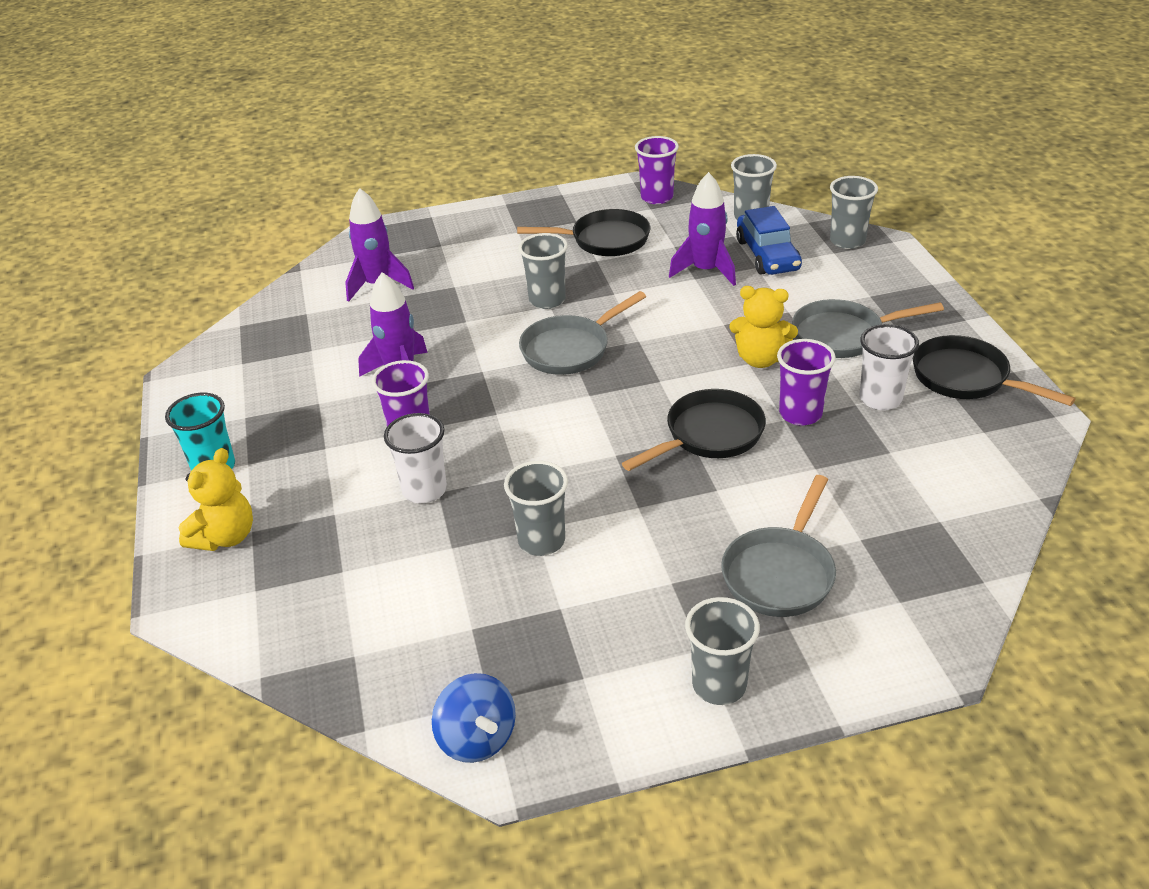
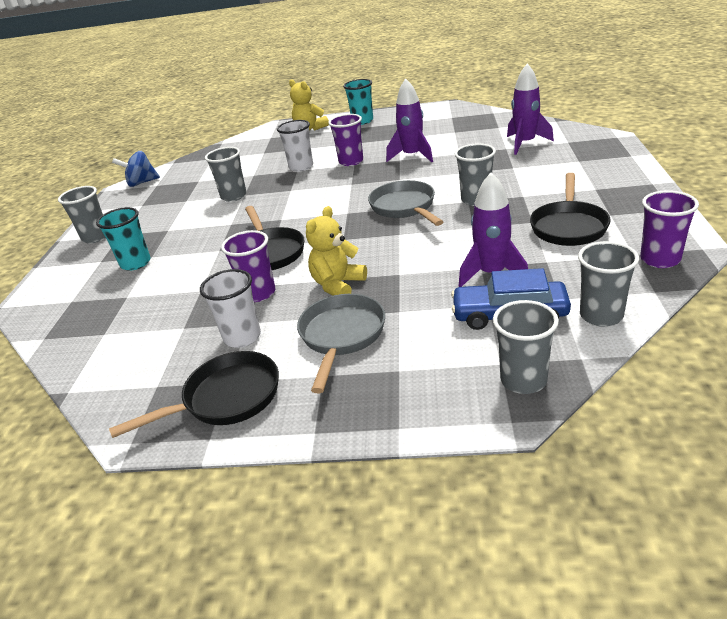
camera: 110 degrees right, 5 degrees down
(780, 573) = (136, 263): grey pan -> turquoise cup

